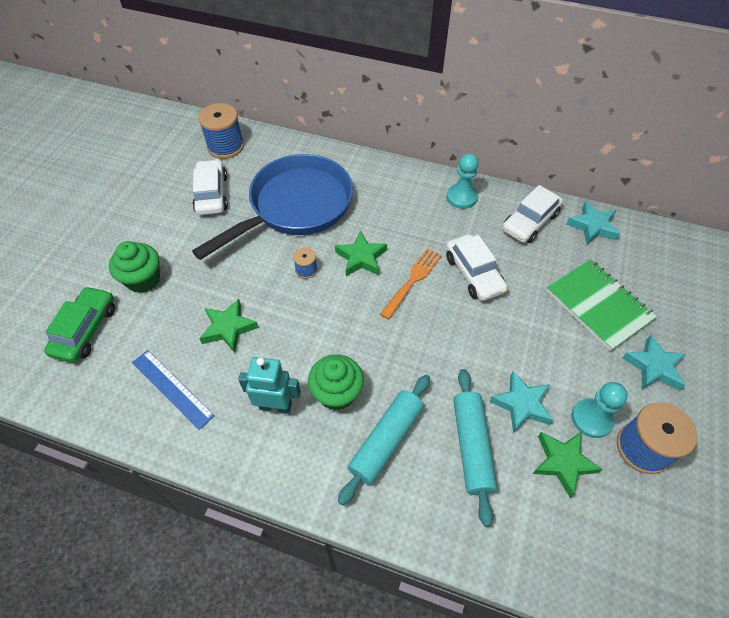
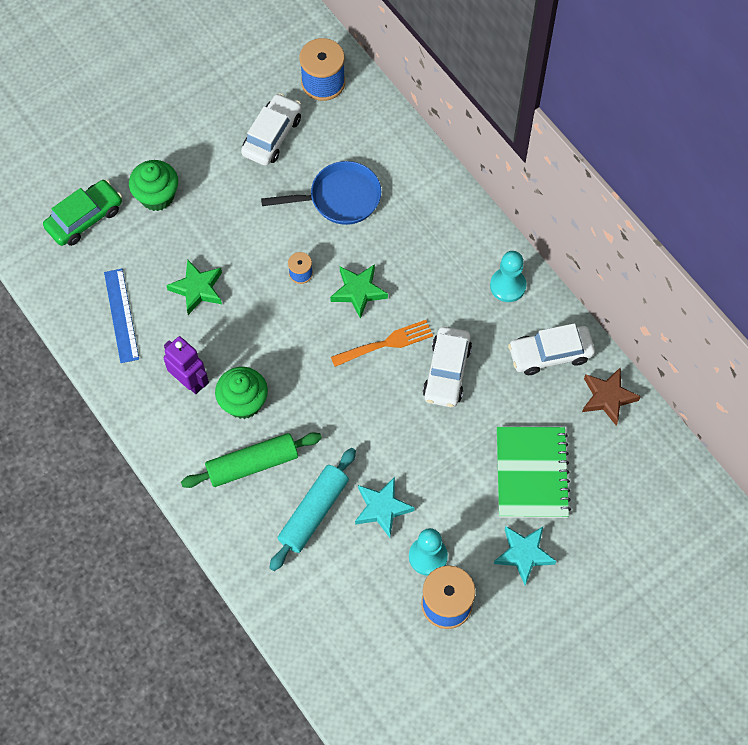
camera: 35 degrees right, 10 degrees up
(275, 405) = (189, 381): turquoise robot -> purple robot
(295, 206) = (340, 198): blue pan -> blue pan, size x0.60
(386, 440) = (252, 464): turquoise rolling pin -> green rolling pin
(563, 462) = (373, 570): green star -> none
(592, 226) = (607, 397): turquoise star -> brown star

